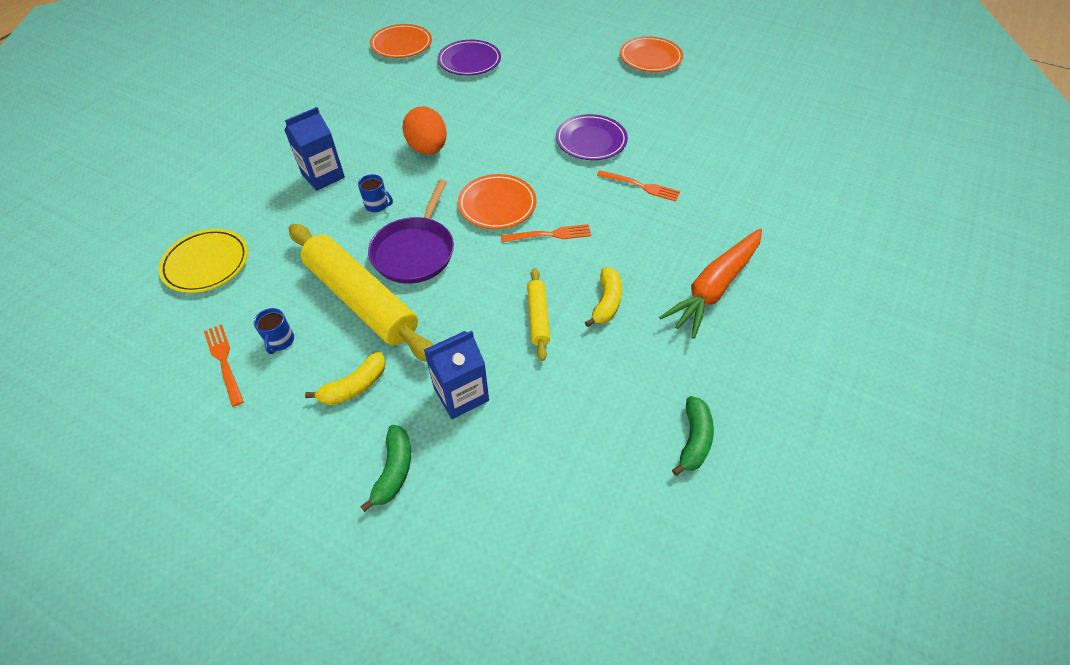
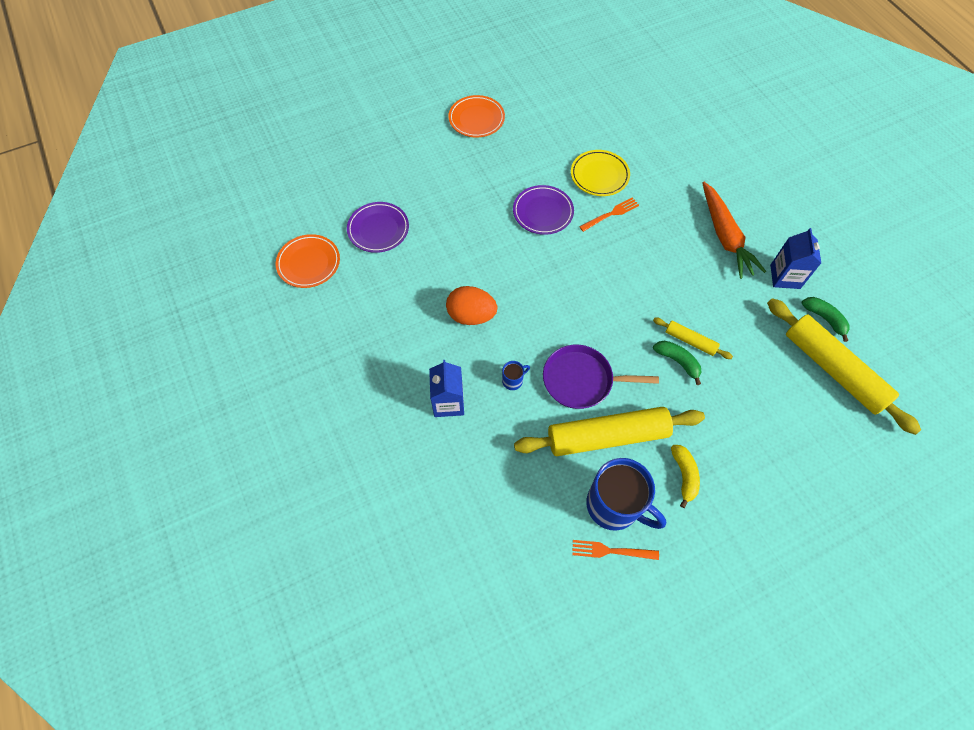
camera: 55 degrees left, 10 degrees up
(206, 264) = (496, 528): yellow plate -> yellow plate (599, 175)
(280, 341) = (614, 506): blue mug -> blue mug, size x2.38
(394, 470) = (763, 482): green banana -> green banana (677, 362)
(415, 251) = (581, 380): purple pan -> purple pan turned 135 degrees clockwise
(461, 394) = (726, 417): blue carton -> blue carton (785, 276)
(497, 205) = (569, 305): orange plate -> none
(550, 234) = (621, 291): orange fork -> none
(606, 302) = (701, 297): yellow banana -> none
(621, 482) = (833, 370): none -> yellow rolling pin

